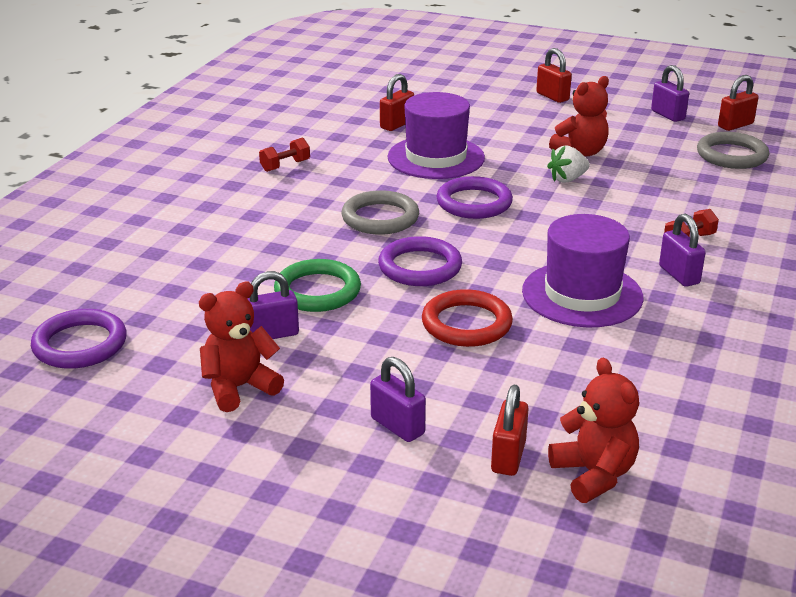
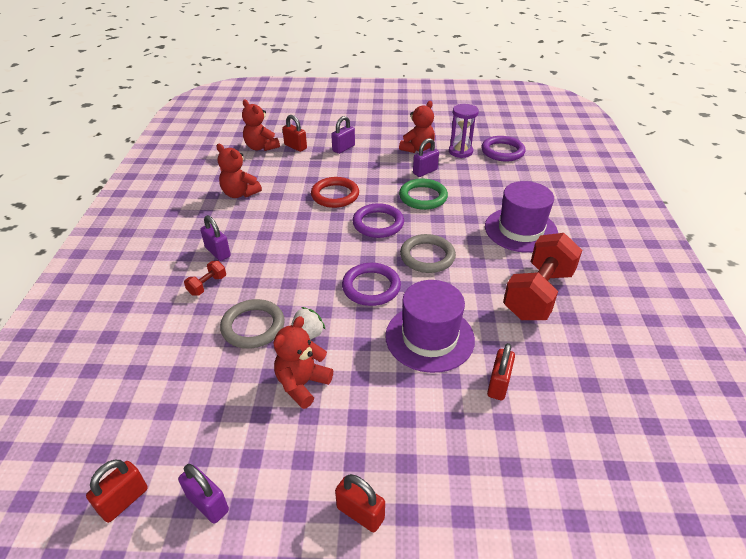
camera: 160 degrees right, 10 degrees up
(160, 362) = (460, 152): none -> purple hourglass
(285, 166) = (538, 294): red dumbbell -> red dumbbell, size x2.37
(397, 426) = (343, 148): purple padlock -> purple padlock turned 75 degrees counterclockwise
(508, 457) = (295, 147): red padlock -> red padlock turned 45 degrees counterclockwise
(582, 294) = (277, 225): purple hat -> purple hat (521, 230)
(646, 362) = (240, 193): none -> red teddy bear
(731, 155) = (146, 422): grey ring -> grey ring (253, 326)

